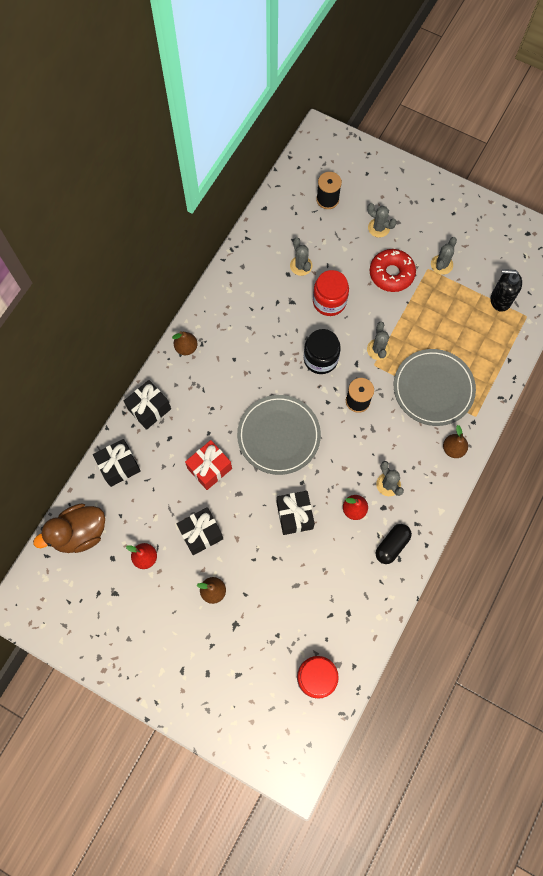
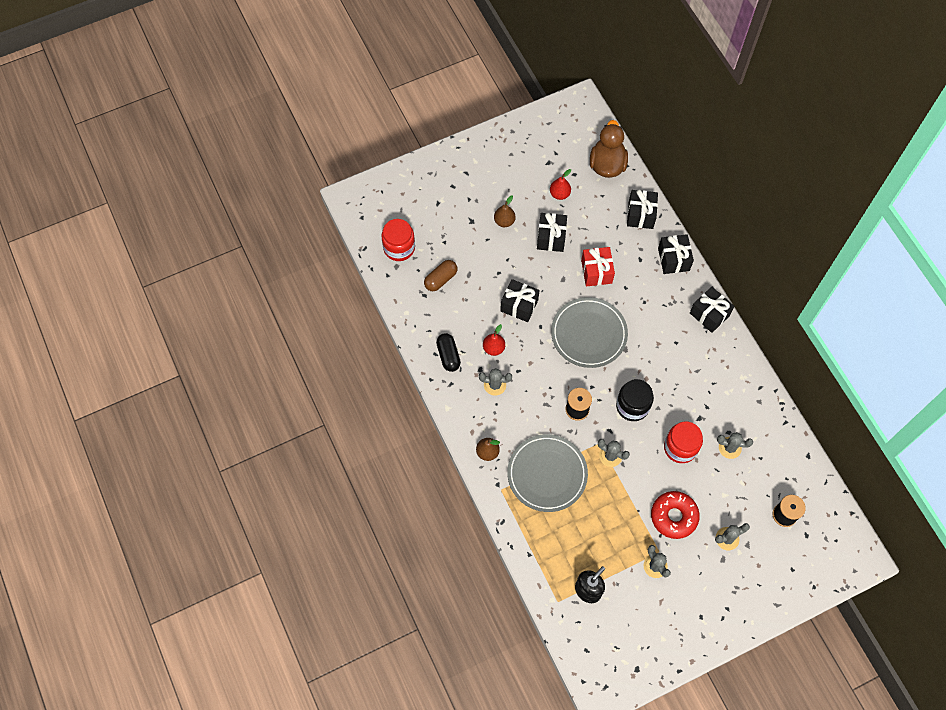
camera: 125 degrees right, 5 degrees down
(186, 348) = (709, 314): brown pear -> black gift
(320, 609) = (440, 279): none -> brown capsule

